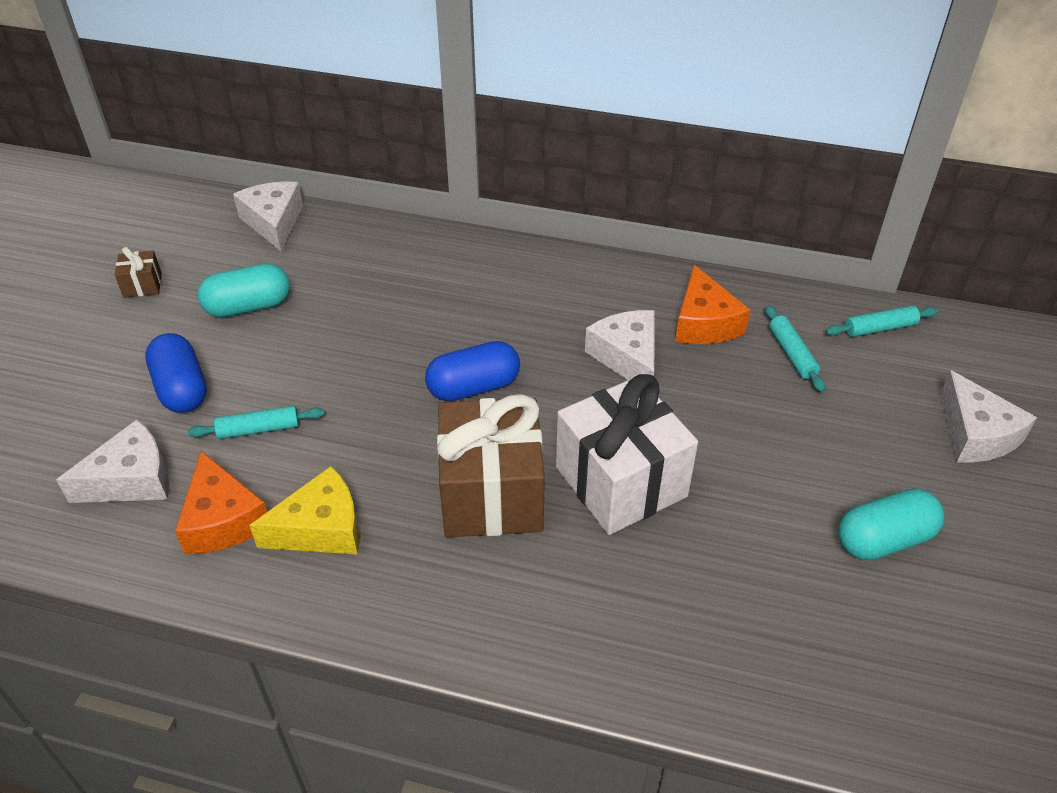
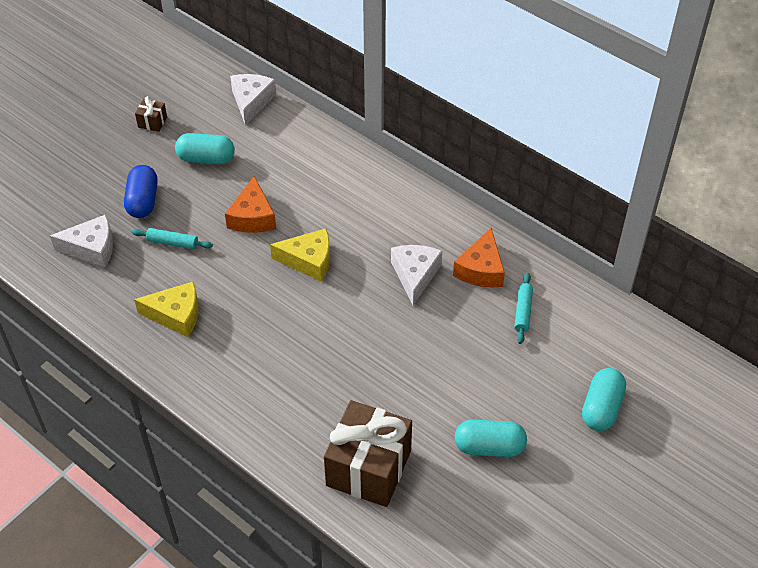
camera: 25 degrees right, 5 degrees up
(222, 519) = (128, 290): orange cheese -> orange cheese (252, 217)
(473, 387) = (309, 261): blue capsule -> yellow cheese
(492, 494) = (279, 331): brown gift -> brown gift (368, 468)
(621, 481) = (358, 352): white gift -> none
(879, 328) = (596, 315): turquoise rolling pin -> none
(975, 434) = (601, 408): white cheese -> turquoise capsule

